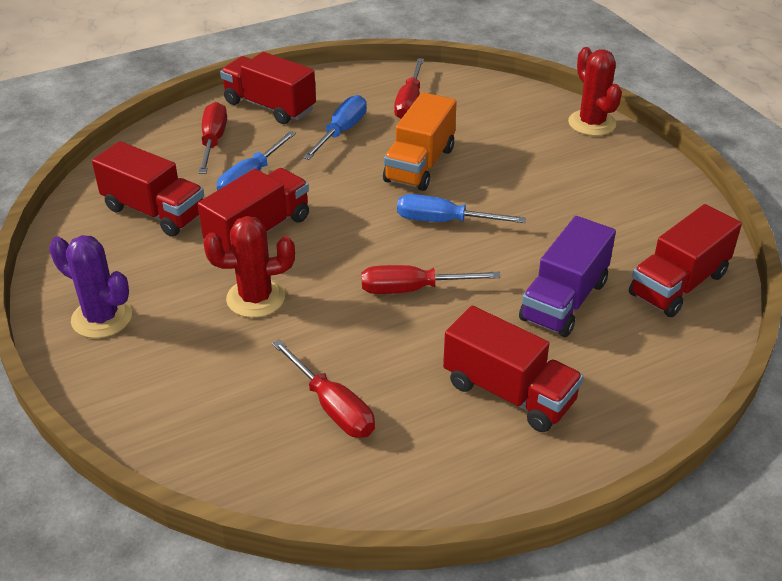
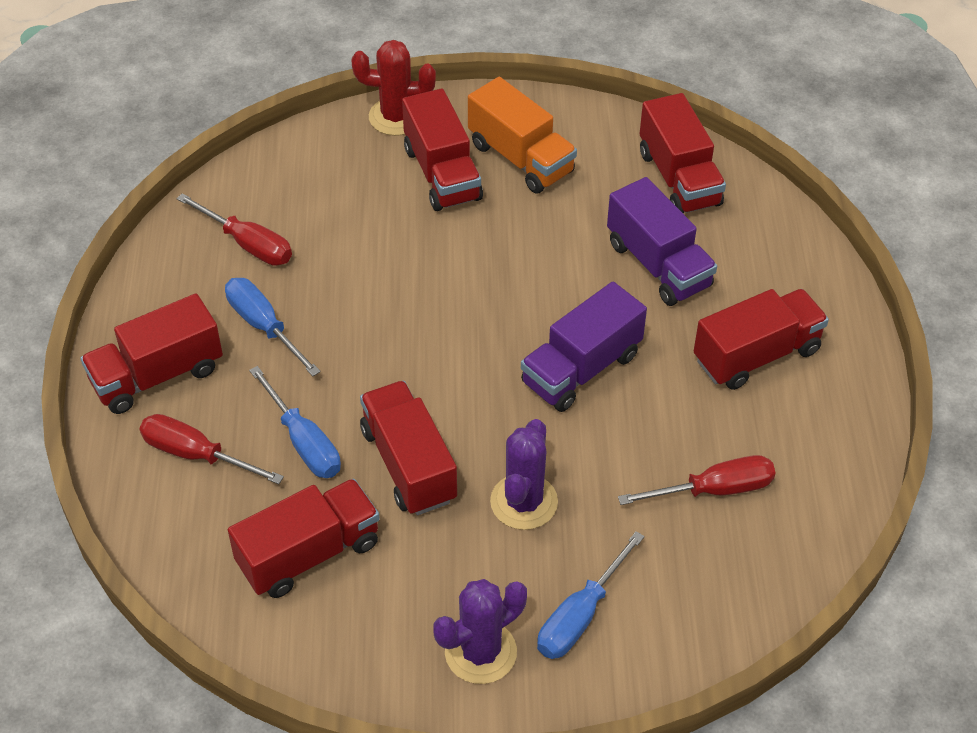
camera: 65 degrees left, 10 degrees up
(255, 298) = (524, 502): red cactus -> purple cactus
(412, 289) = (581, 369): red screwdriver -> purple truck
(419, 165) = (376, 283): orange truck -> orange truck (521, 158)
(443, 221) = (488, 302): blue screwdriver -> blue screwdriver (580, 616)
(555, 160) = (442, 174): none -> red truck

